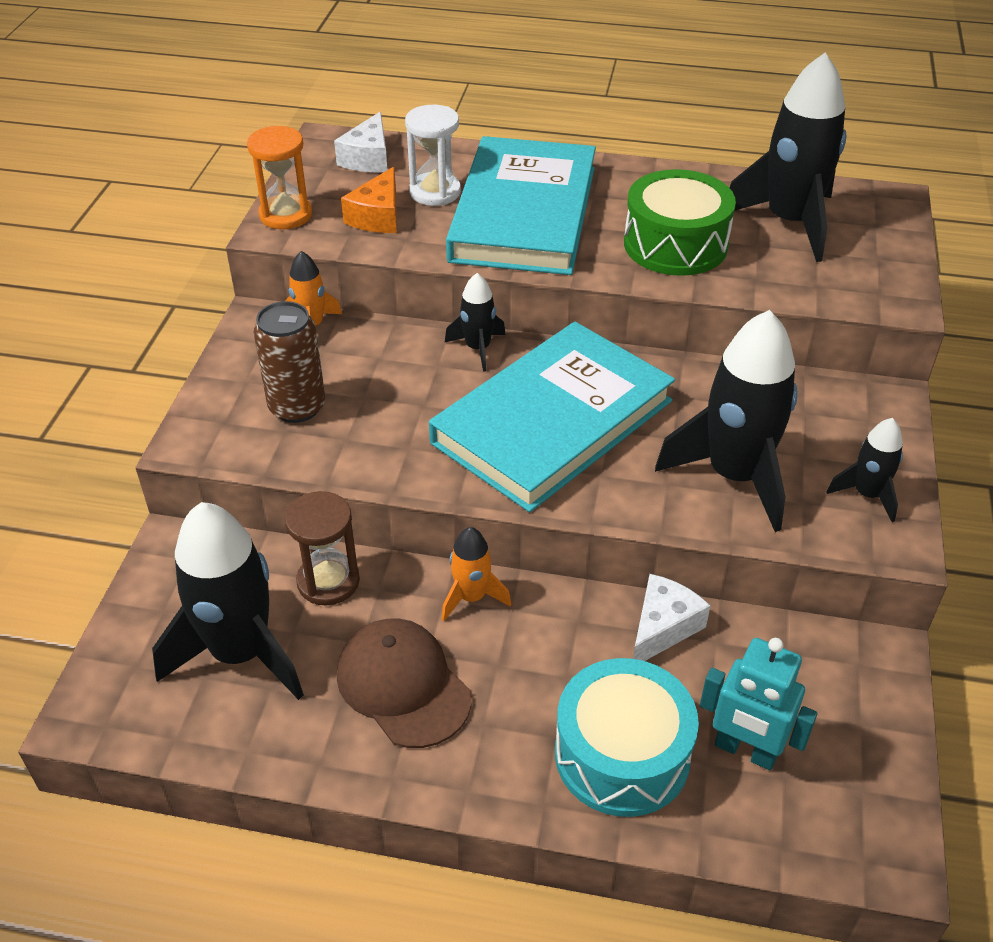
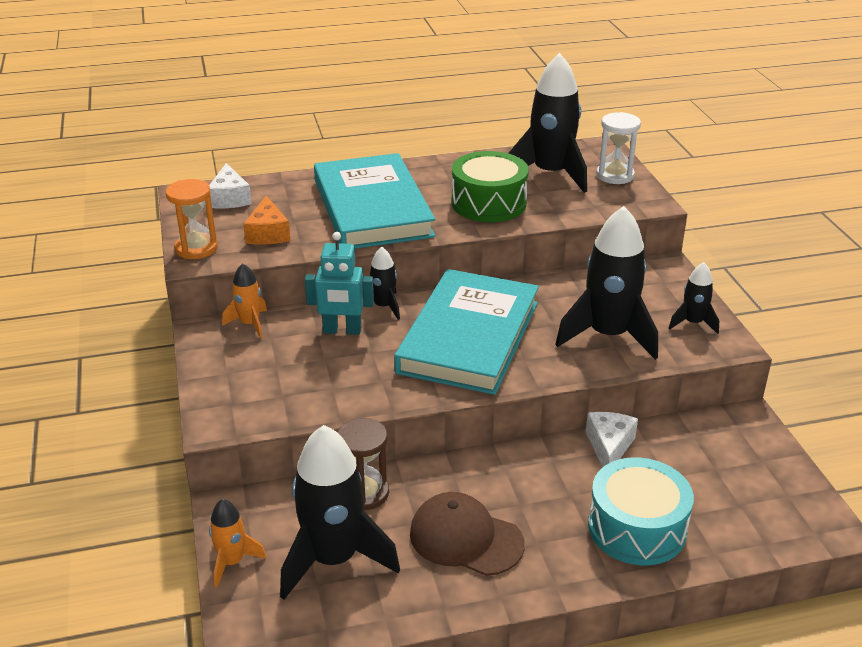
camera: 25 degrees left, 10 degrees down
(297, 407) = (280, 378): brown can -> none
(435, 192) = (297, 209): white hourglass -> white hourglass (615, 175)
(471, 597) = (472, 470): orange rocket -> orange rocket (232, 562)
(745, 751) = (708, 499): turquoise robot -> turquoise robot (342, 330)

